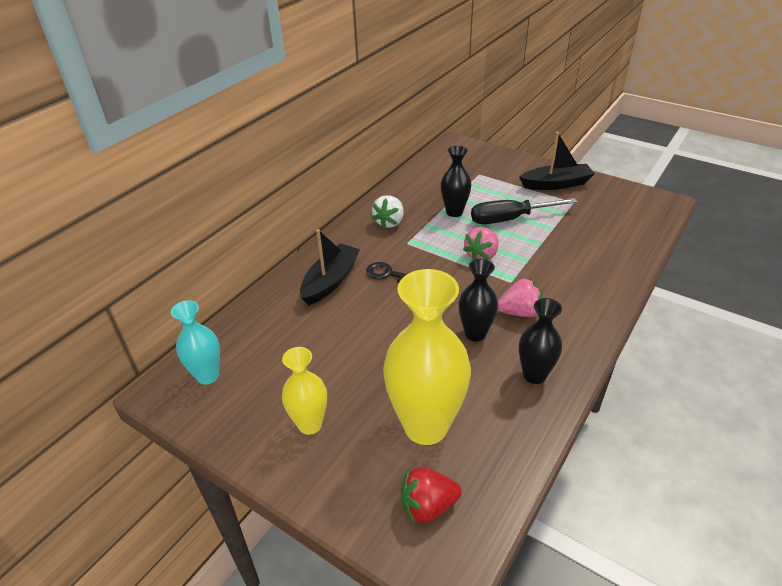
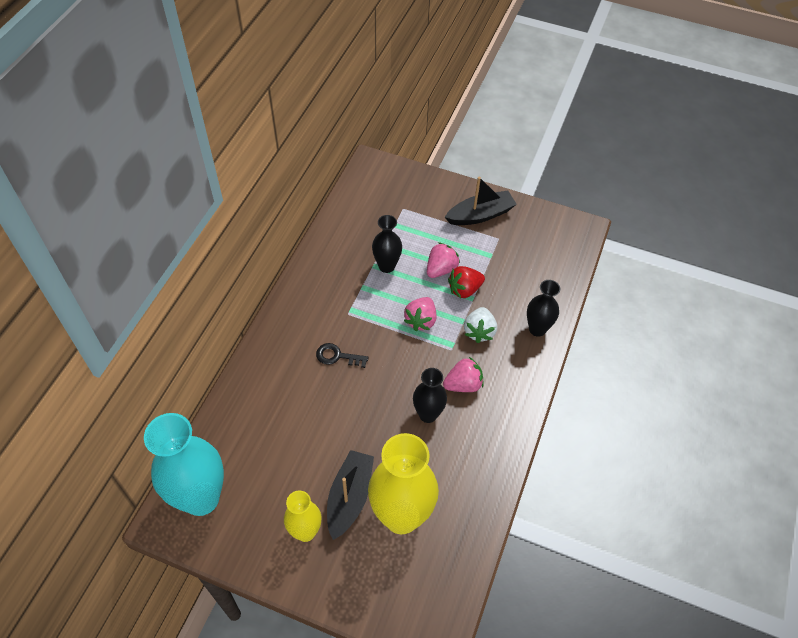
camera: 15 degrees left, 15 degrees up
(208, 376) = (201, 498): turquoise vase -> turquoise vase, size x1.83
(330, 281) = (285, 372): black boat -> black boat (349, 497)
(389, 222) = (325, 288): white strawberry -> white strawberry (479, 331)
(428, 506) = (415, 587): red strawberry -> red strawberry (464, 289)
(509, 219) = (441, 269): black screwdriver -> pink strawberry
(534, 375) = (482, 451): black vase -> black vase (537, 329)

